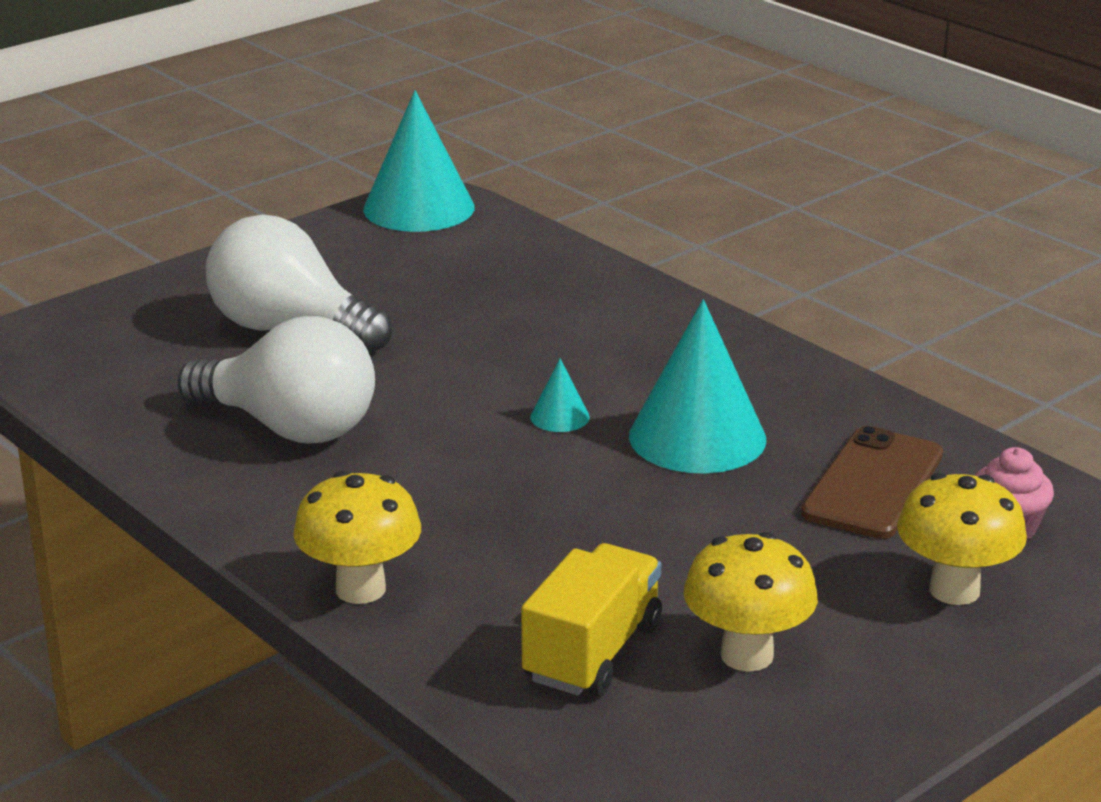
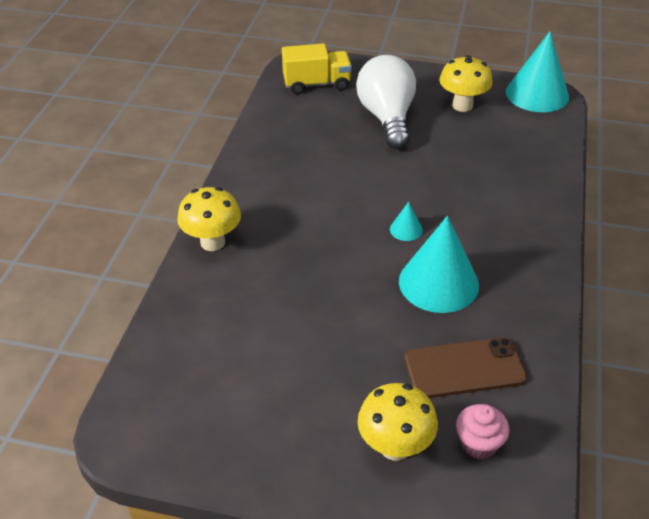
camera: 55 degrees right, 15 degrees up
(290, 428) = (311, 160): white light bulb -> none
(592, 652) = (225, 336): yellow truck -> yellow truck (317, 84)
(746, 655) = (267, 390): yellow mushroom -> yellow mushroom (462, 105)

